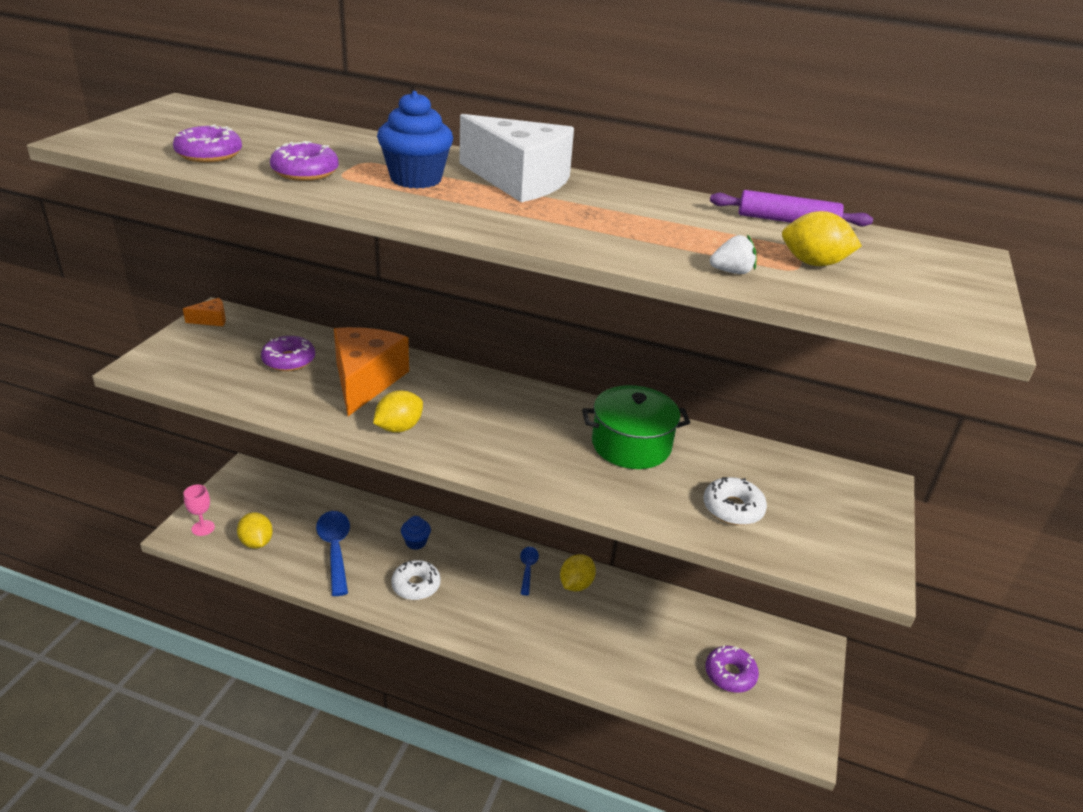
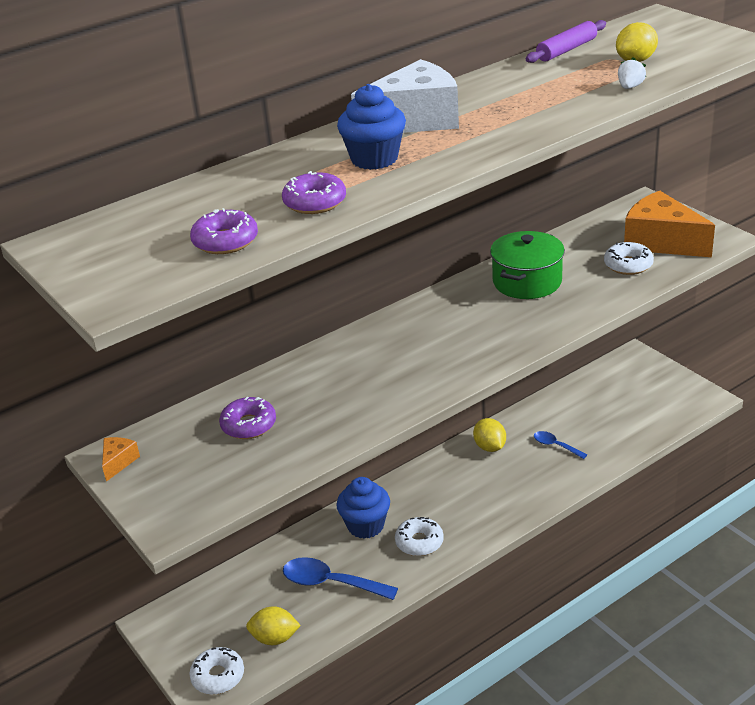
camera: 50 degrees left, 0 degrees up
(203, 528) = (218, 676): pink goblet -> white donut
(365, 381) = (325, 387): orange cheese -> orange cheese (661, 242)
(399, 428) = (413, 385): yellow lemon -> none
(416, 542) = (365, 525): blue cupcake -> blue cupcake, size x1.73
(527, 569) = (452, 468): blue spoon -> blue spoon (555, 446)
(730, 674) = (631, 405): purple donut -> none

